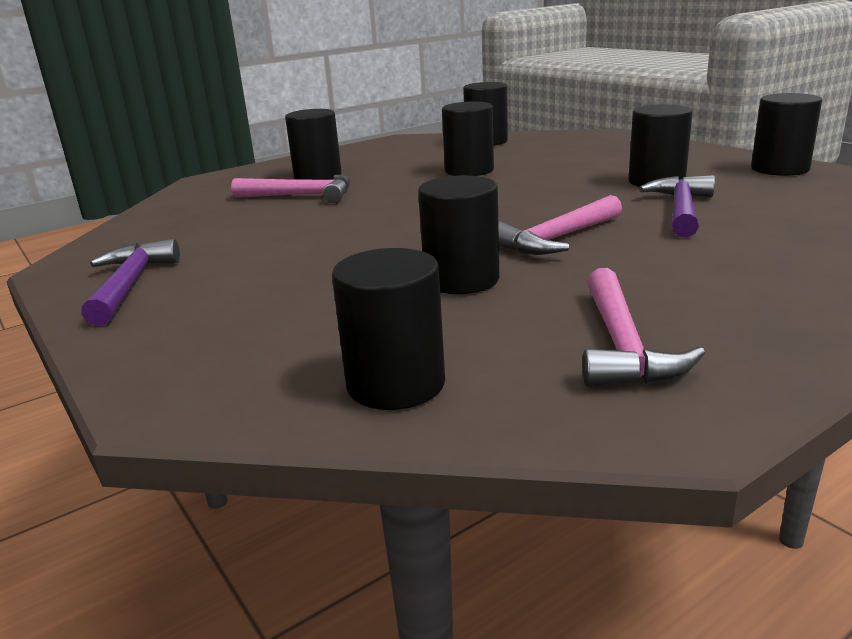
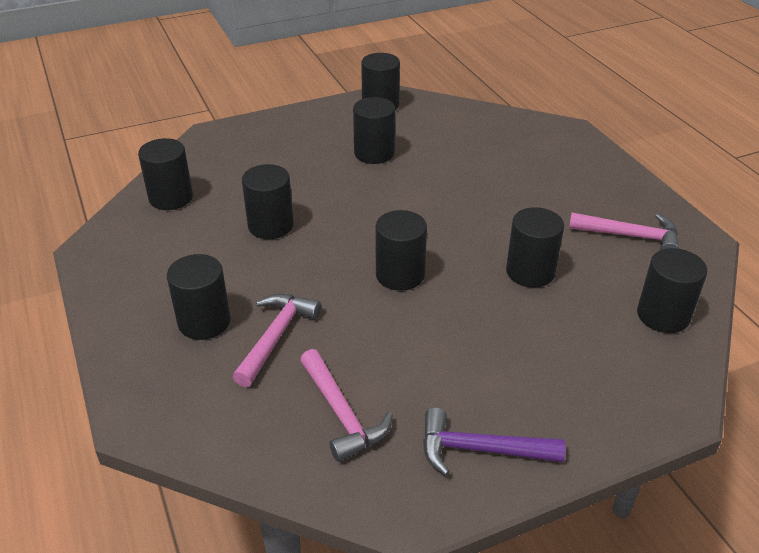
camera: 80 degrees left, 15 degrees up
(416, 221) = (400, 275): none -> black cylinder
(557, 239) = (472, 220): pink hammer -> pink hammer (341, 413)
(681, 210) = (442, 163): purple hammer -> none

